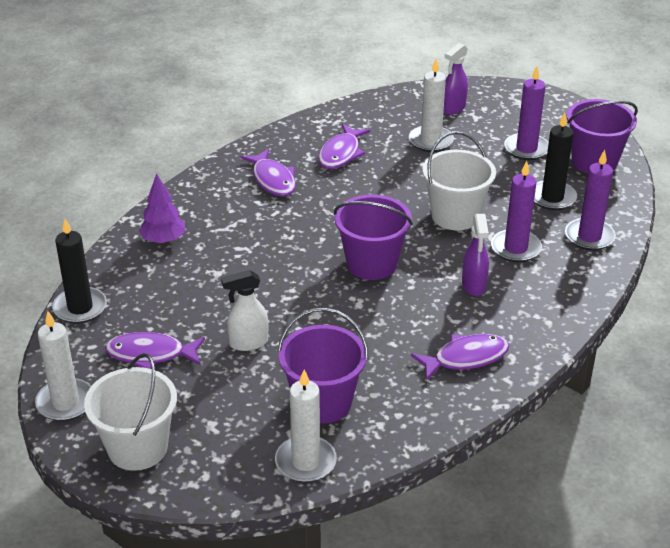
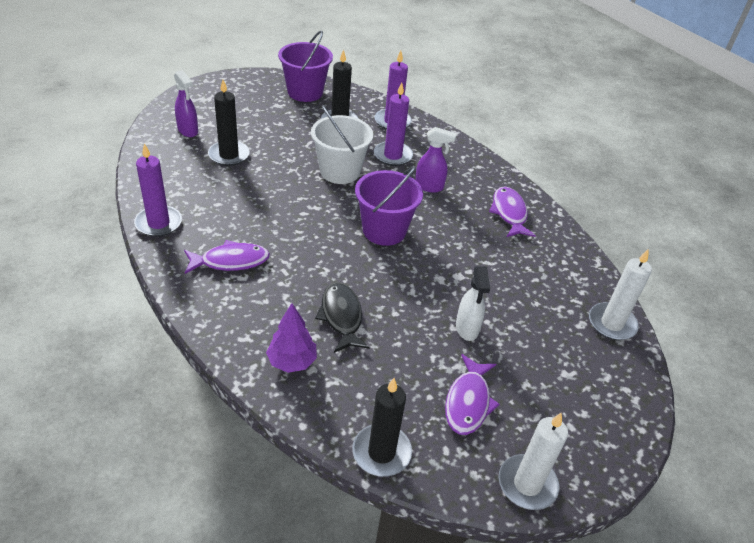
camera: 80 degrees left, 5 degrees up
(137, 448) = (592, 432): white bucket -> none
(230, 257) = (341, 316): none -> black fish
(323, 402) = (547, 299): purple bucket -> none
(341, 153) = (215, 208): purple fish -> none
(430, 141) = (229, 155): white candle -> black candle
(526, 149) = (271, 114): purple candle -> purple candle (158, 223)

